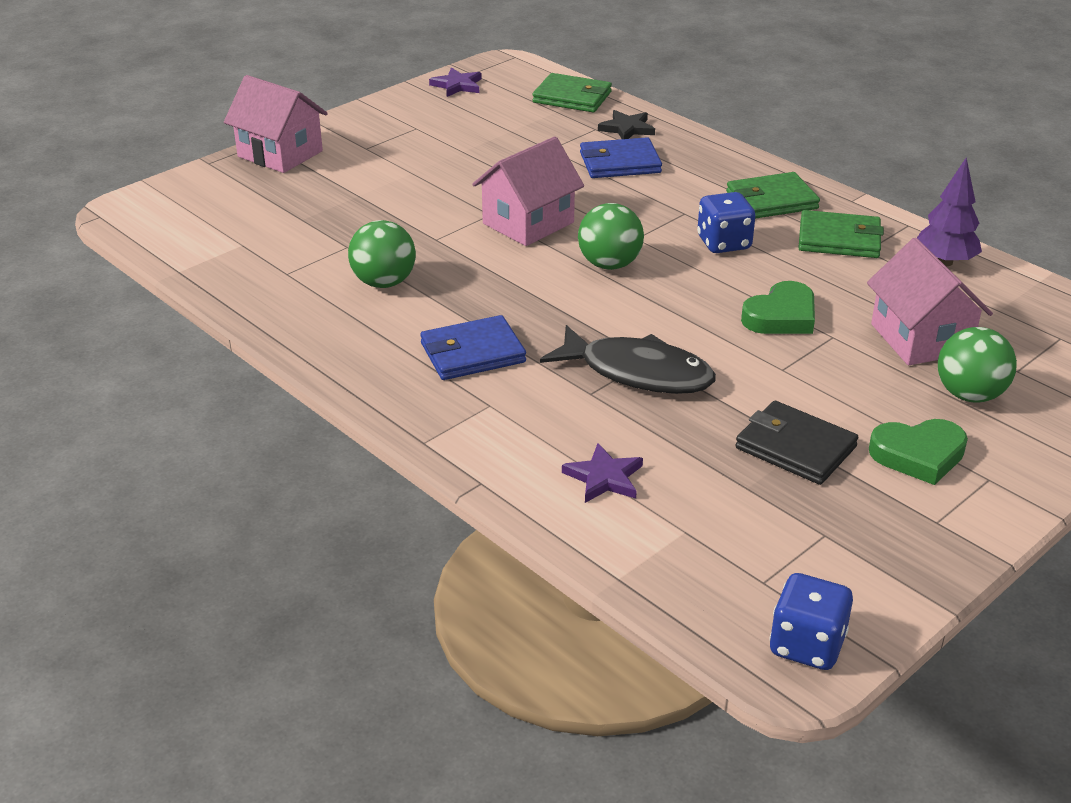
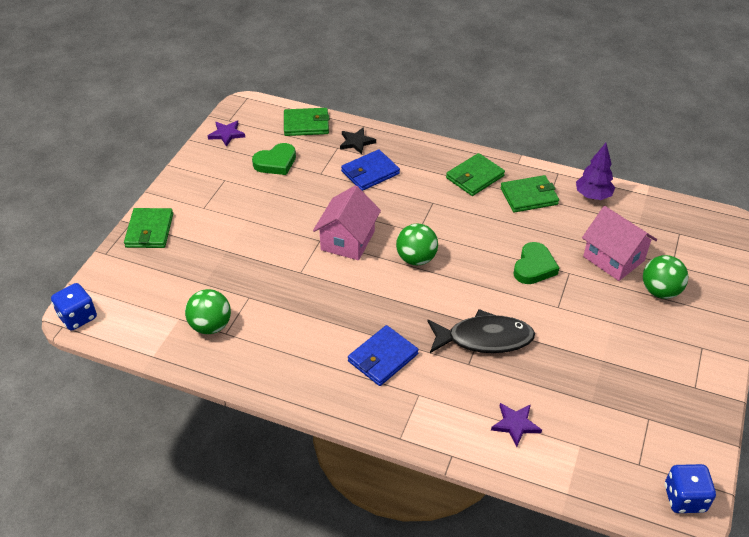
camera: 25 degrees left, 10 degrees up
(280, 154) = (149, 230): pink house -> green wallet
(384, 282) = (292, 320): green ball -> green ball (211, 326)
(724, 243) = (469, 220): blue dice -> blue dice (78, 317)
(795, 447) = (598, 362): black wallet -> none
(918, 455) = (660, 344): green heart -> green heart (276, 162)

